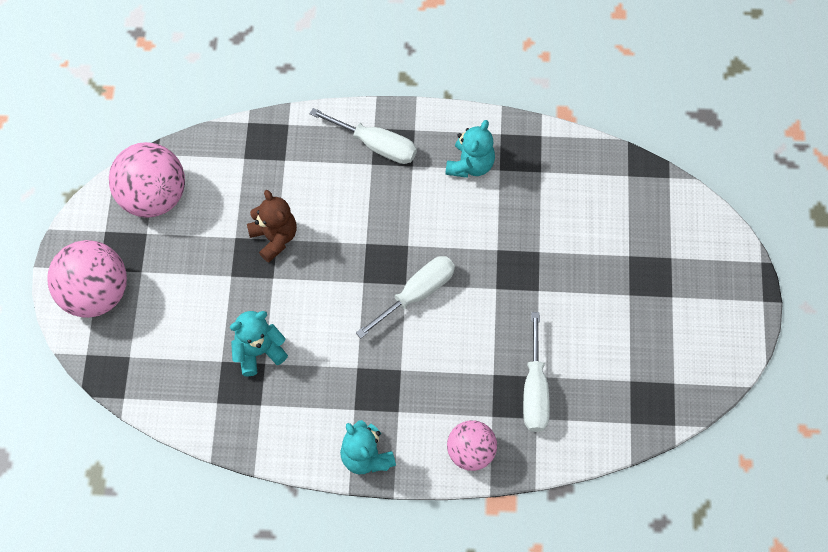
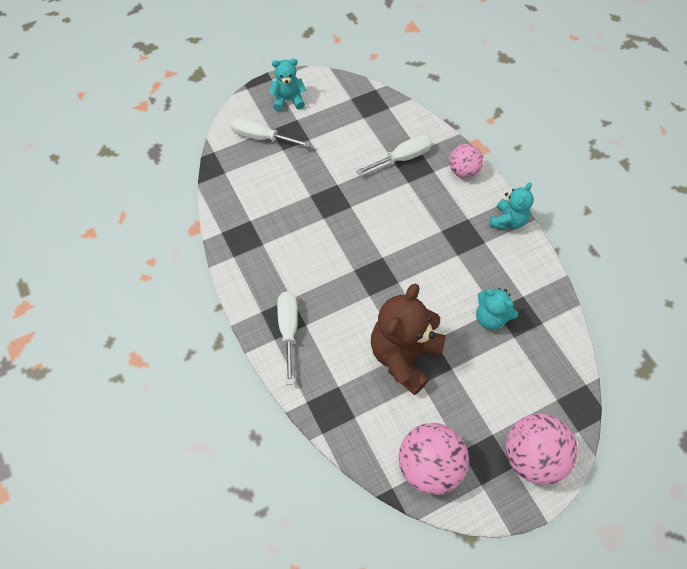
camera: 120 degrees left, 5 degrees down
(274, 237) = (404, 356): brown teddy bear -> brown teddy bear, size x1.79
(417, 294) = (385, 247): white screwdriver -> white screwdriver (261, 137)
(470, 164) = (269, 263): turquoise teddy bear -> turquoise teddy bear (288, 100)

